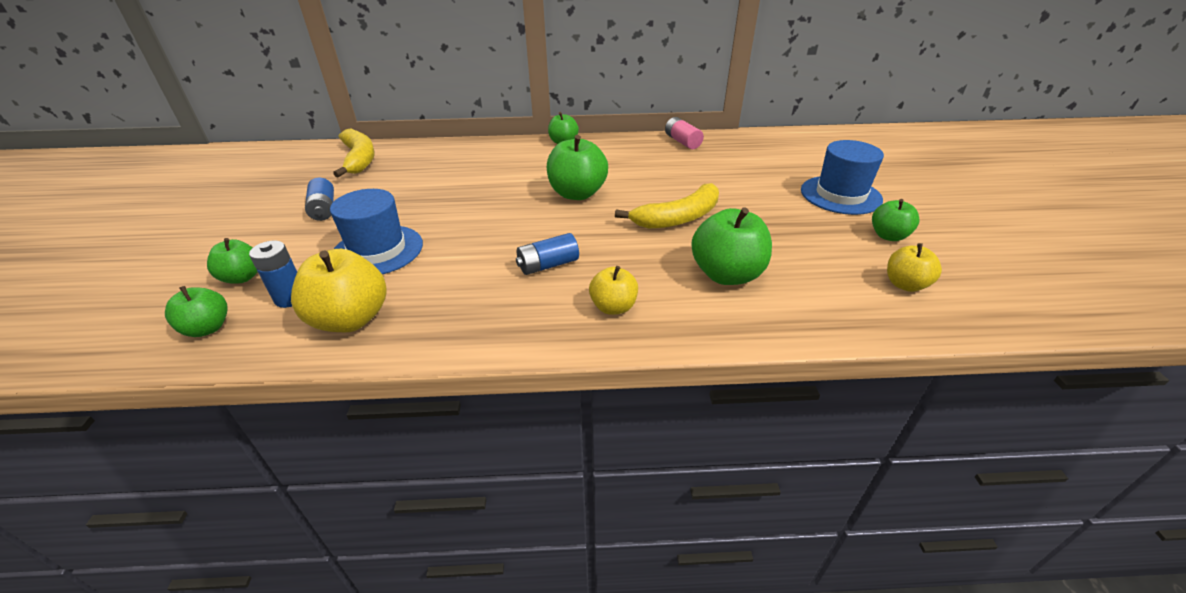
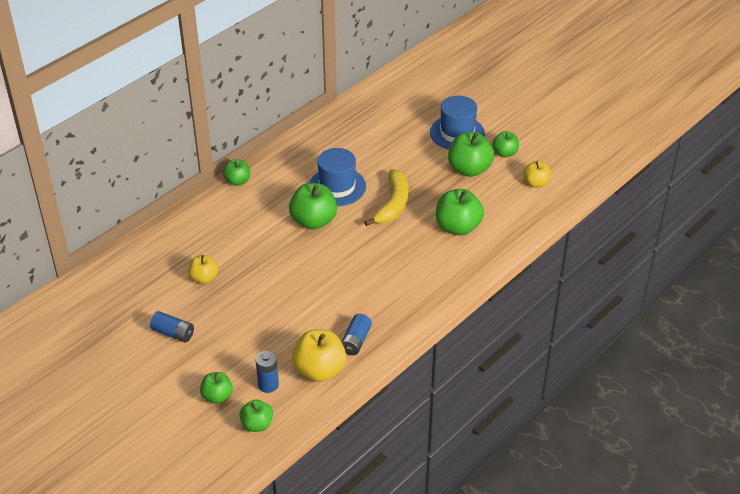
camera: 45 degrees left, 5 degrees up
(359, 159) = (114, 285): yellow banana -> none
(377, 250) = (262, 332): blue hat -> blue hat (337, 187)
(548, 265) = (368, 278): blue battery -> blue battery (355, 341)
(613, 307) = (430, 279): yellow apple -> yellow apple (204, 278)
(682, 142) = (318, 134): pink battery -> none
(816, 229) = (469, 169): none -> green apple

